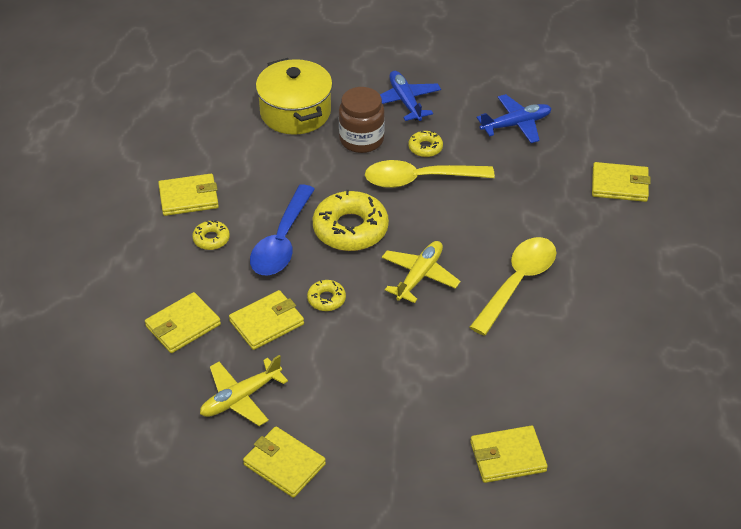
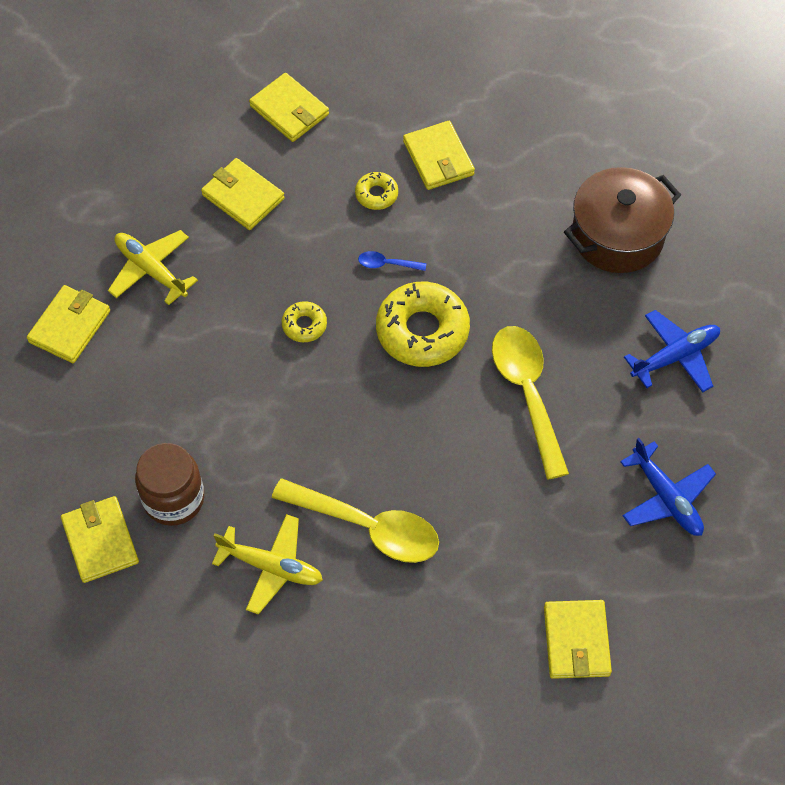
camera: 80 degrees right, 15 degrees up
(266, 322) = (259, 273): yellow wallet -> yellow wallet (289, 110)
(282, 241) = (387, 264): blue spoon -> blue spoon, size x0.42
(295, 112) = (617, 235): yellow pot -> brown pot
(361, 140) = (585, 317): brown jar -> brown jar (174, 499)
(419, 276) = (358, 416): yellow plane -> yellow plane (271, 567)
(425, 148) = (589, 392): yellow donut -> none

